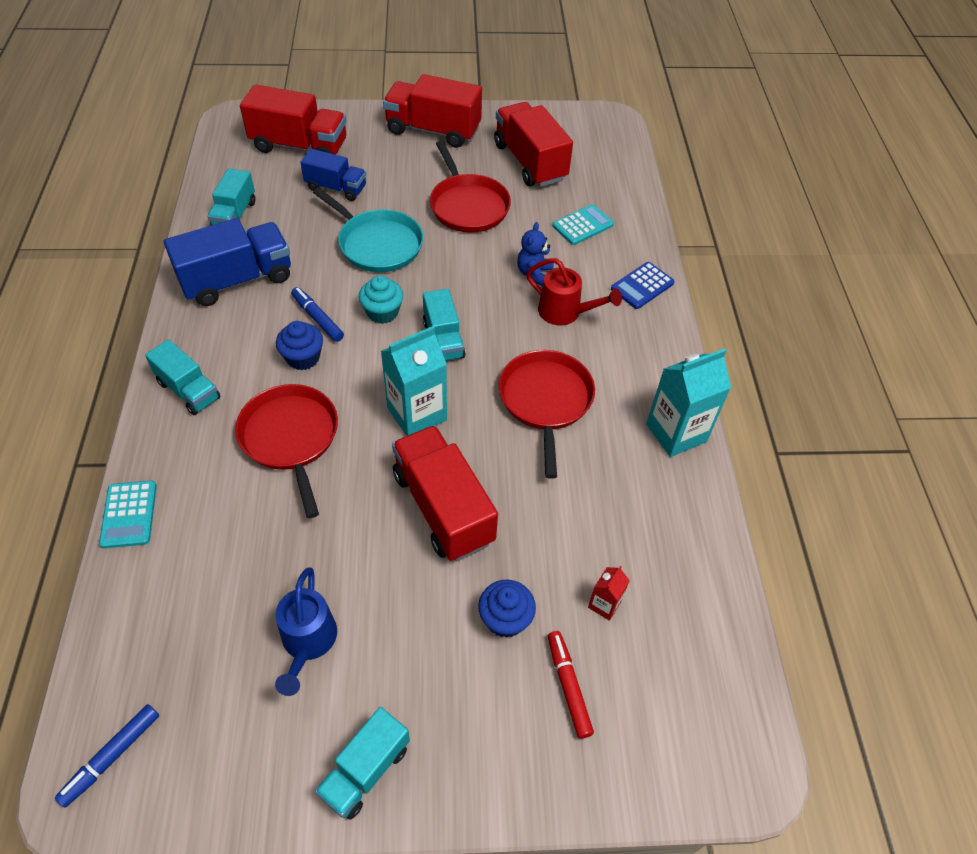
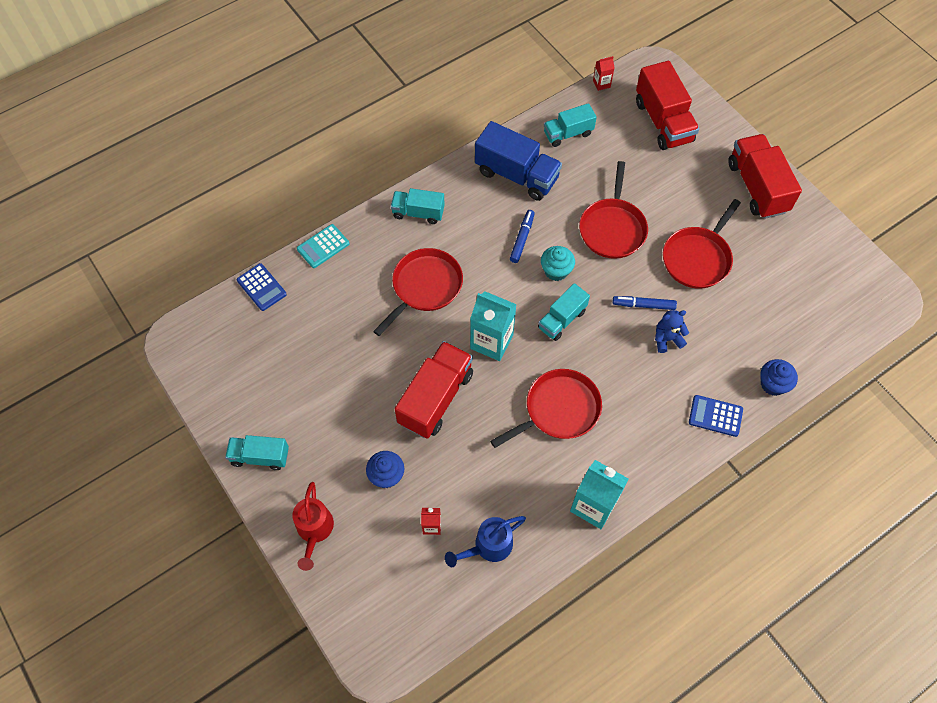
camera: 60 degrees right, 10 degrees up
(112, 756) = (200, 338): blue marker -> blue marker (643, 305)
(113, 623) = (261, 287): none -> blue calculator
(189, 390) = (418, 213): turquoise truck -> turquoise truck turned 90 degrees clockwise
(208, 161) = (601, 84): none -> red carton
(303, 358) = (486, 252): blue cupcake -> blue cupcake (773, 384)
(307, 643) = (308, 383): blue watering can -> blue watering can (488, 546)
(336, 188) = (643, 170): blue truck -> none
(378, 244) = (612, 228): turquoise pan -> red pan
(530, 162) = (782, 269): red truck -> none
(565, 313) = (646, 379): red watering can -> red watering can (314, 531)
(568, 686) = (367, 532): red marker -> none
(582, 225) = (744, 343): turquoise calculator -> none

